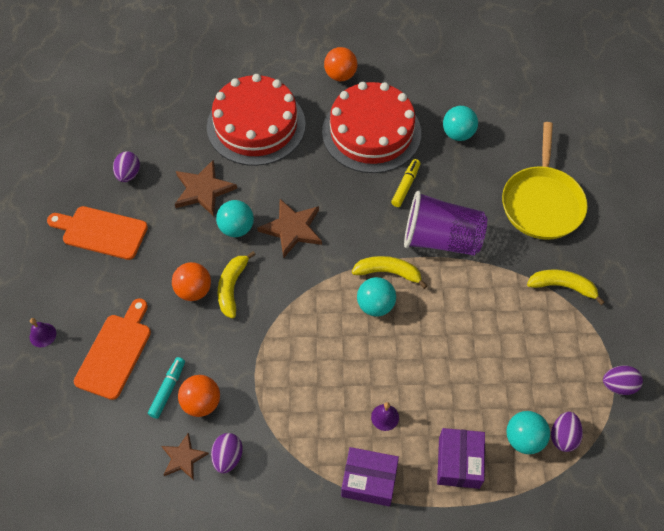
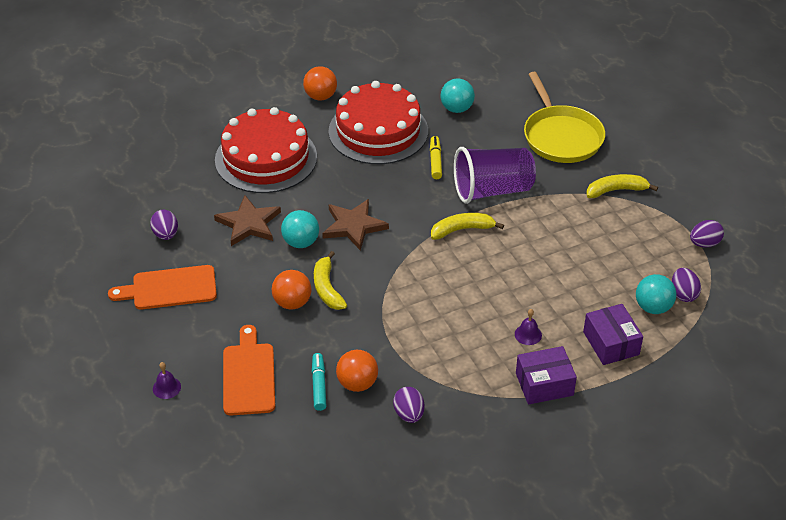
camera: 25 degrees left, 15 degrees down
(183, 458) = (368, 430): brown star -> none
(375, 305) = (466, 257): turquoise ball -> none

